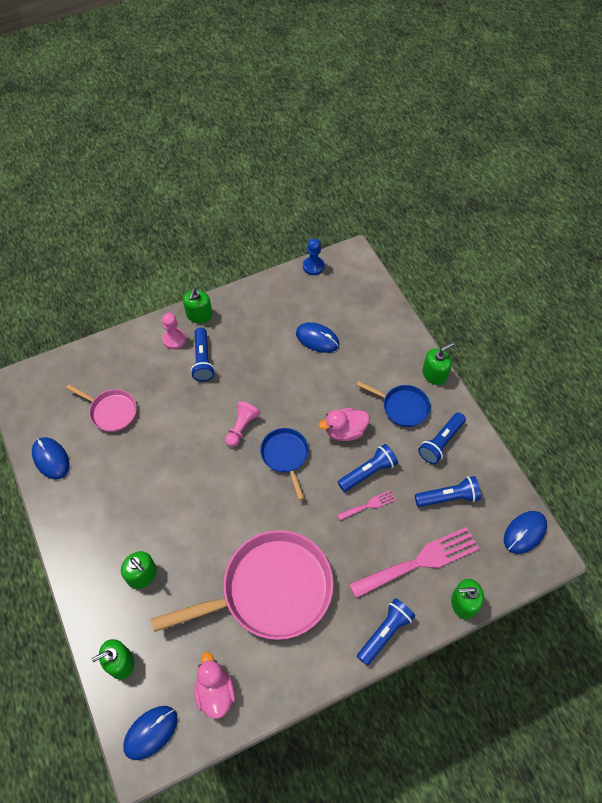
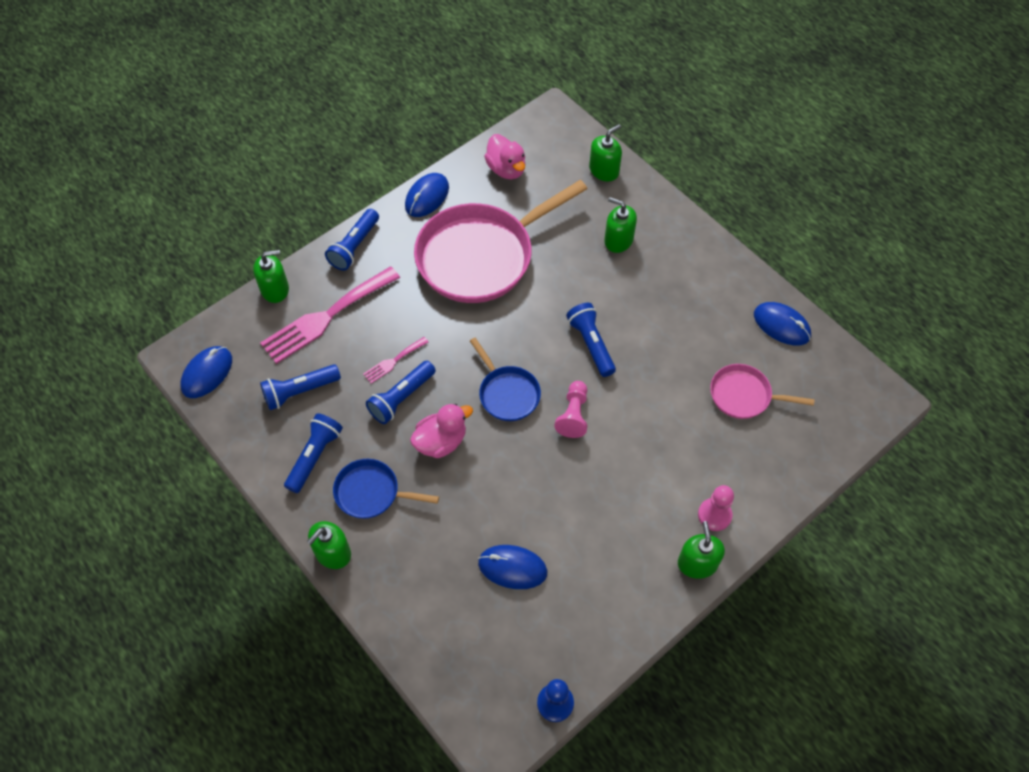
camera: 165 degrees right, 0 degrees up
(151, 732) = (552, 132): blue mouse -> blue mouse (427, 197)
(203, 360) = (661, 494): blue flashlight -> blue flashlight (591, 344)

